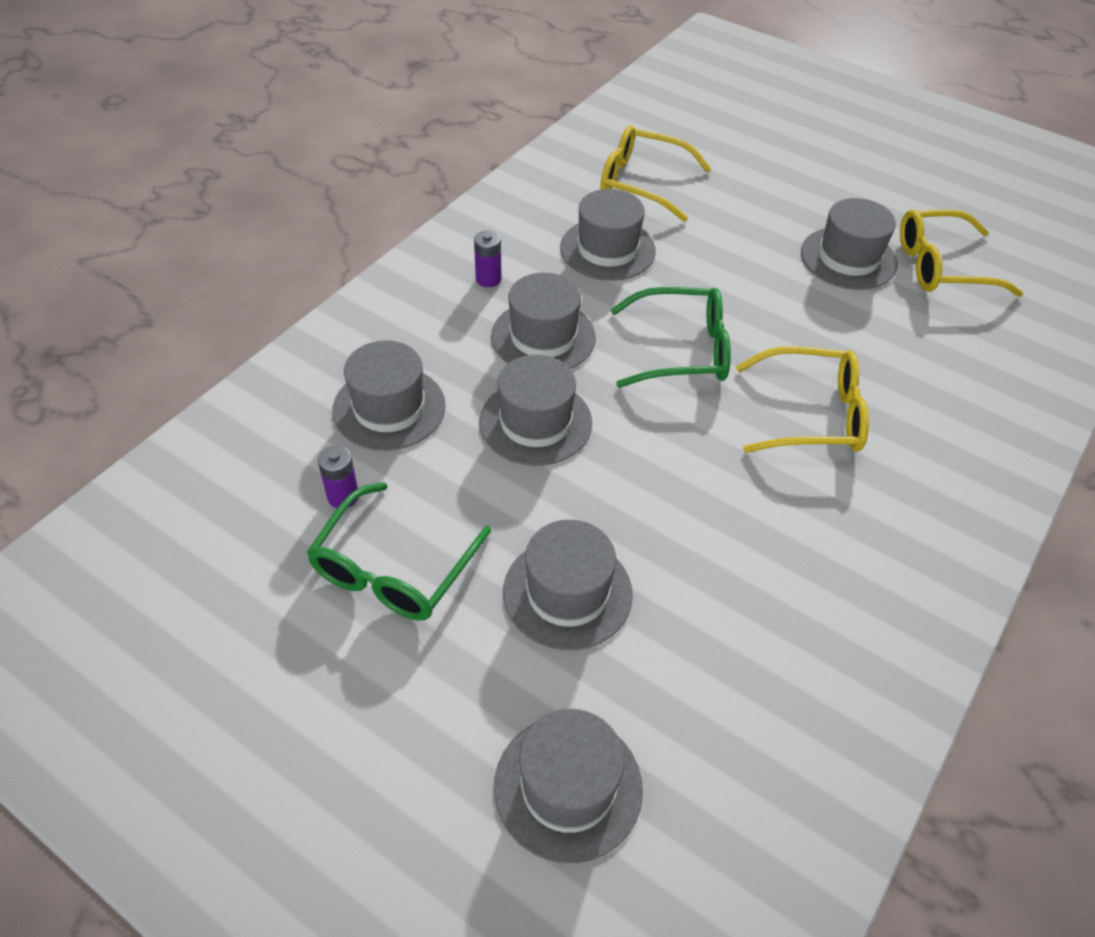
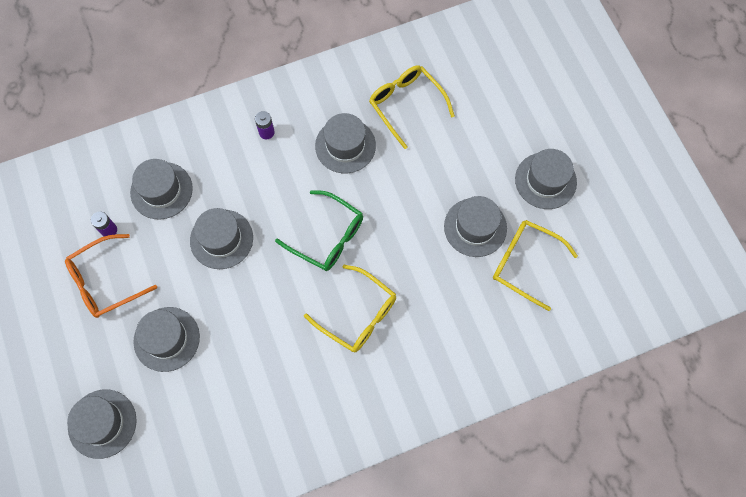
camera: 35 degrees right, 20 degrees up
(393, 569) = (105, 282): green glasses -> orange glasses
(543, 337) = (265, 188): grey hat -> grey hat (545, 180)

